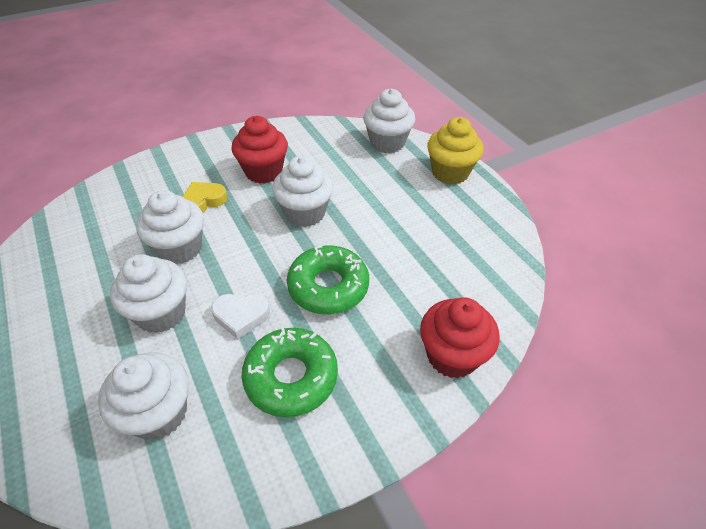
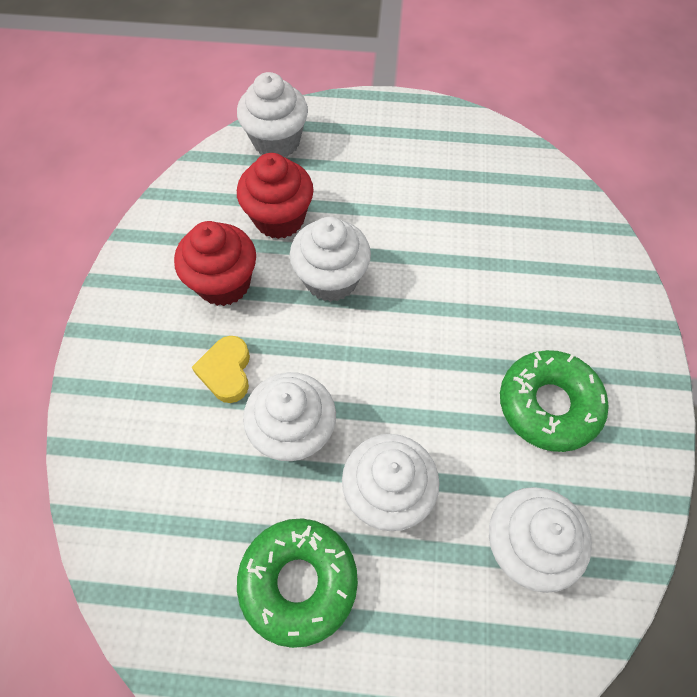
camera: 55 degrees left, 15 degrees up
(241, 316) = (444, 414): white heart -> none
(328, 287) = (456, 315): green donut -> green donut (298, 582)
(450, 172) = (371, 121): yellow cupcake -> none
(452, 355) = (598, 266): red cupcake -> red cupcake (279, 218)

